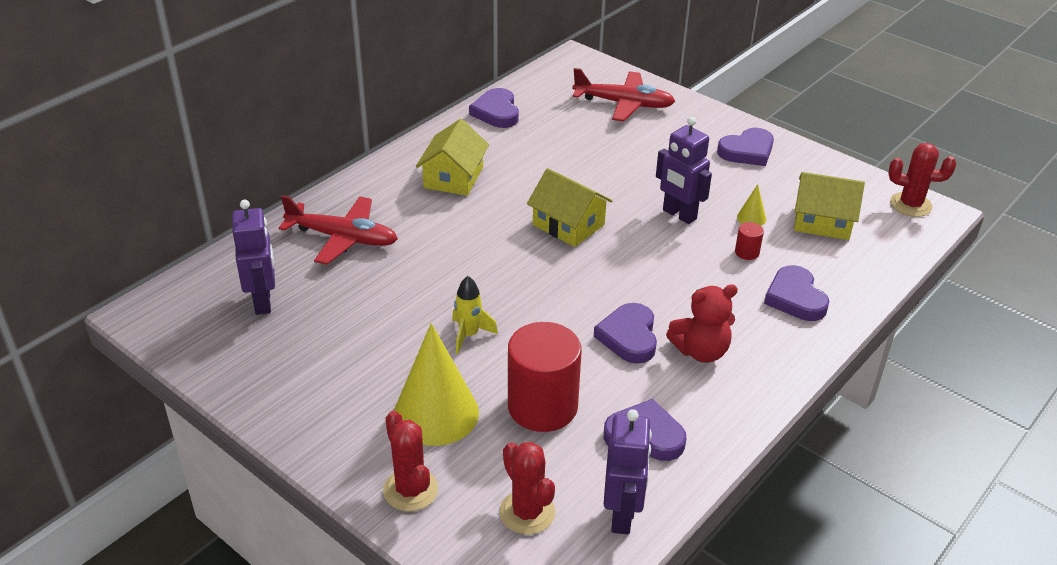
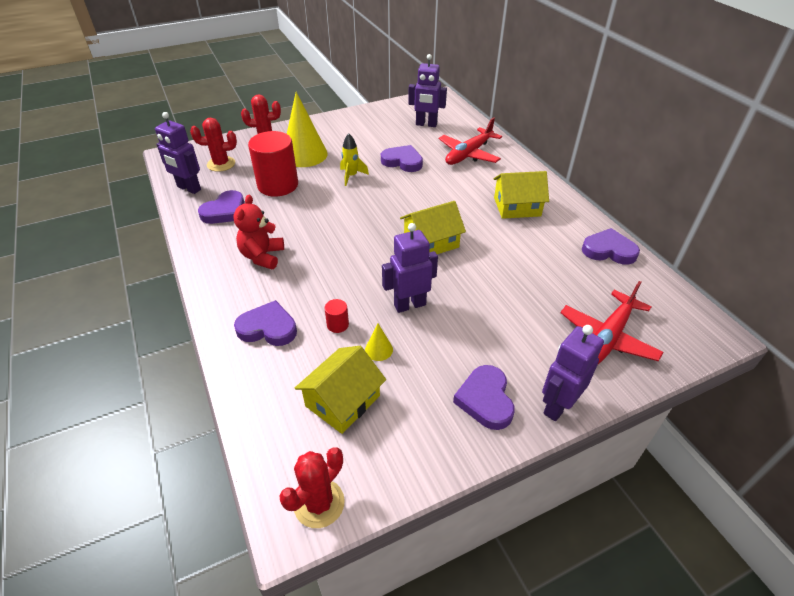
camera: 115 degrees right, 5 degrees up
(453, 177) = (517, 207): yellow house -> yellow house turned 45 degrees counterclockwise
(629, 337) = (301, 231): purple heart -> purple heart (402, 161)
(719, 119) = (557, 406): none -> purple robot

